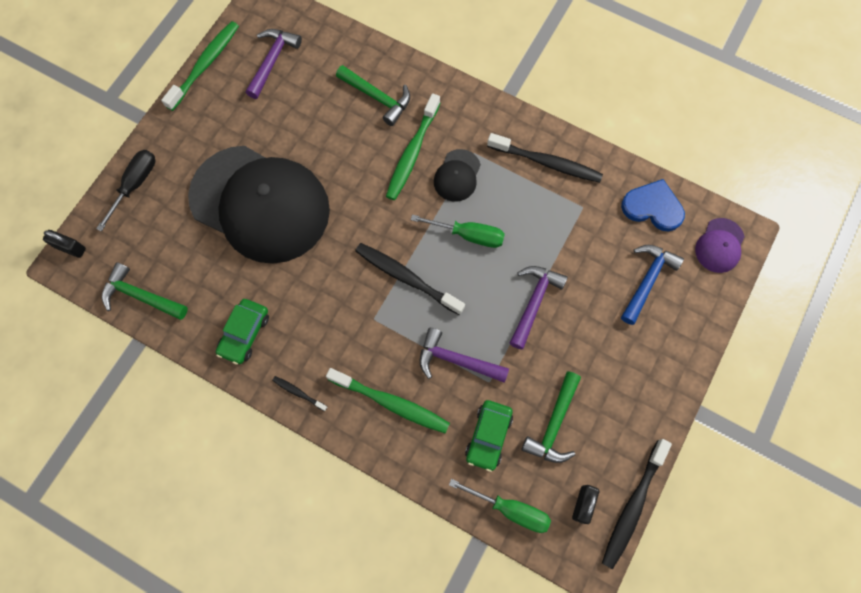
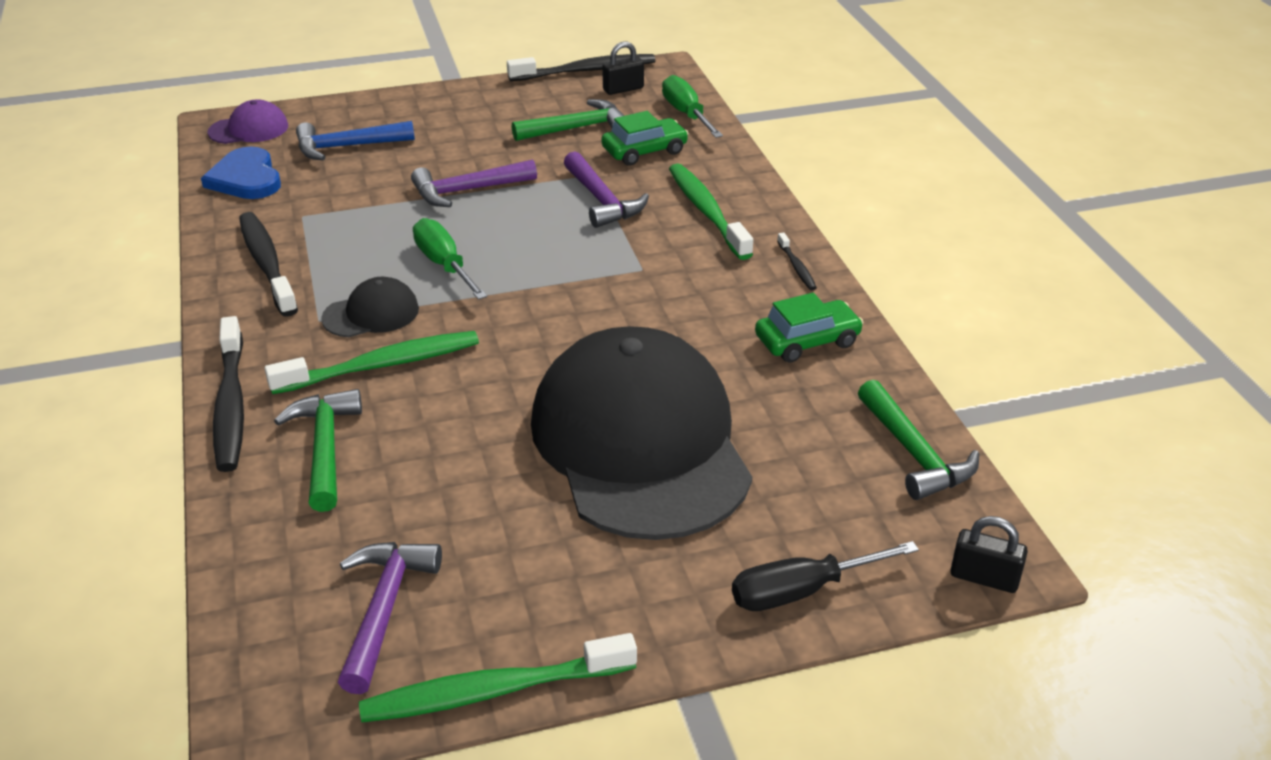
camera: 135 degrees left, 35 degrees down
(70, 248) = (984, 578): black padlock -> black padlock turned 45 degrees counterclockwise
(272, 61) = (384, 609): purple hammer -> purple hammer turned 120 degrees clockwise
(406, 278) = (561, 275): black toothbrush -> black toothbrush (231, 405)

